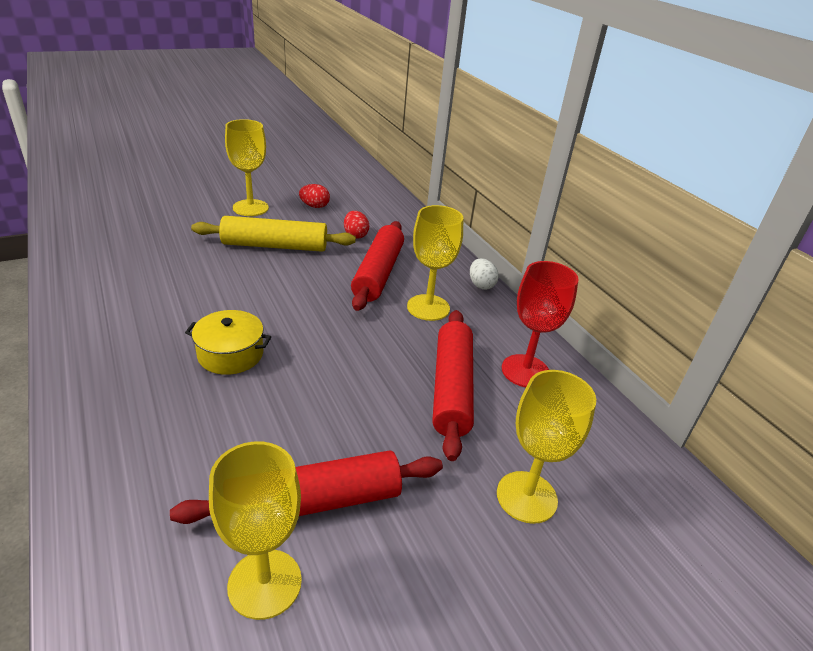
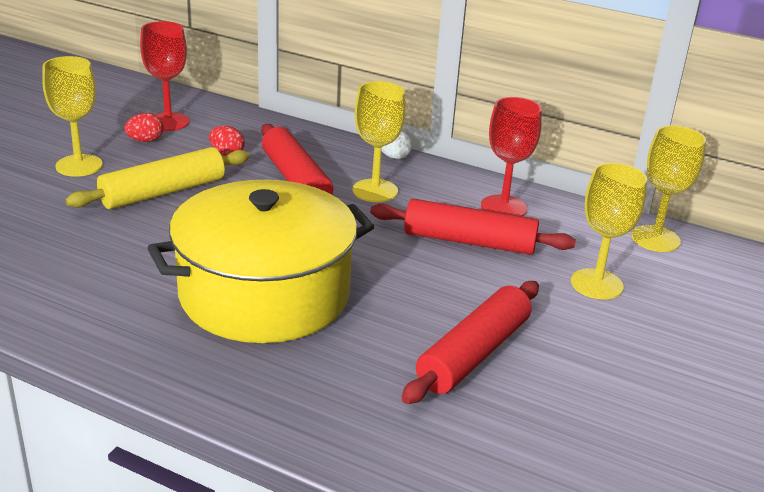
camera: 35 degrees left, 5 degrees down
(230, 354) = (264, 294): yellow pot -> yellow pot, size x2.42
(264, 583) = (506, 410): yellow goblet -> yellow goblet (655, 239)
(347, 199) = (168, 122): none -> red goblet
(452, 388) = (469, 241): red rolling pin -> red rolling pin turned 45 degrees counterclockwise

